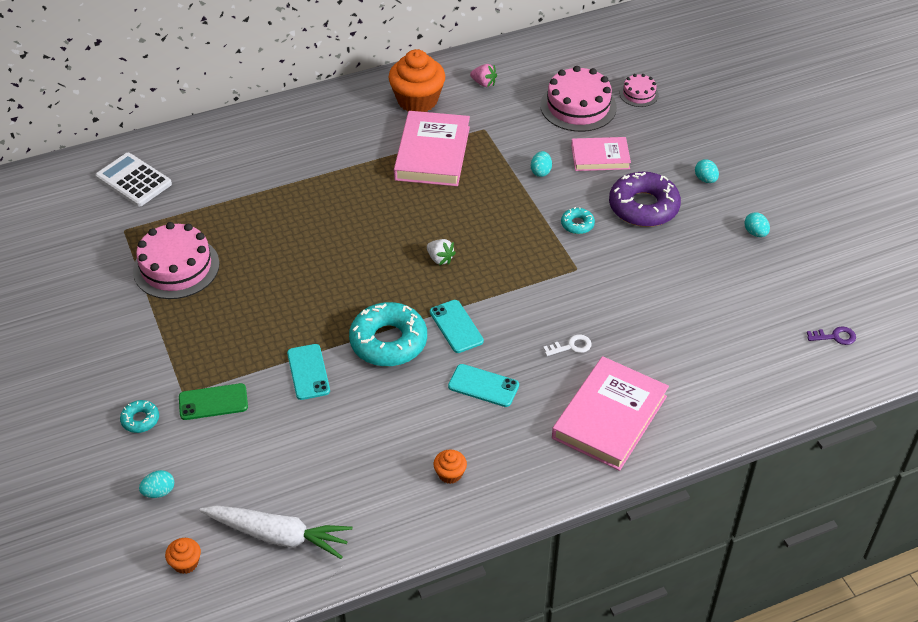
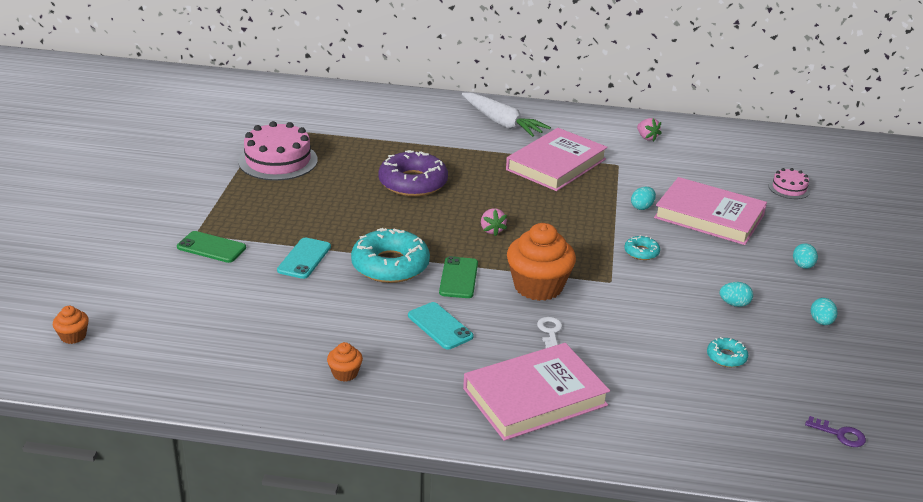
camera: 30 degrees right, 15 degrees down
(134, 180) = (305, 104): white calculator -> none
(140, 420) = (147, 236): turquoise donut -> turquoise donut (726, 357)
(159, 492) = (108, 284): turquoise egg -> turquoise egg (734, 304)
(278, 536) = (160, 351): white carrot -> white carrot (502, 123)
(417, 100) = (577, 130): orange cupcake -> orange cupcake (538, 286)
(440, 259) = (492, 230): white strawberry -> pink strawberry
(456, 326) = (458, 278): turquoise phone -> green phone
(571, 346) = (550, 332): white key -> white key turned 105 degrees counterclockwise
(578, 106) = (720, 178): pink cake -> none
(600, 157) = (709, 216): pink book -> pink book, size x1.64
(643, 207) = (719, 263): purple donut -> purple donut (413, 183)

